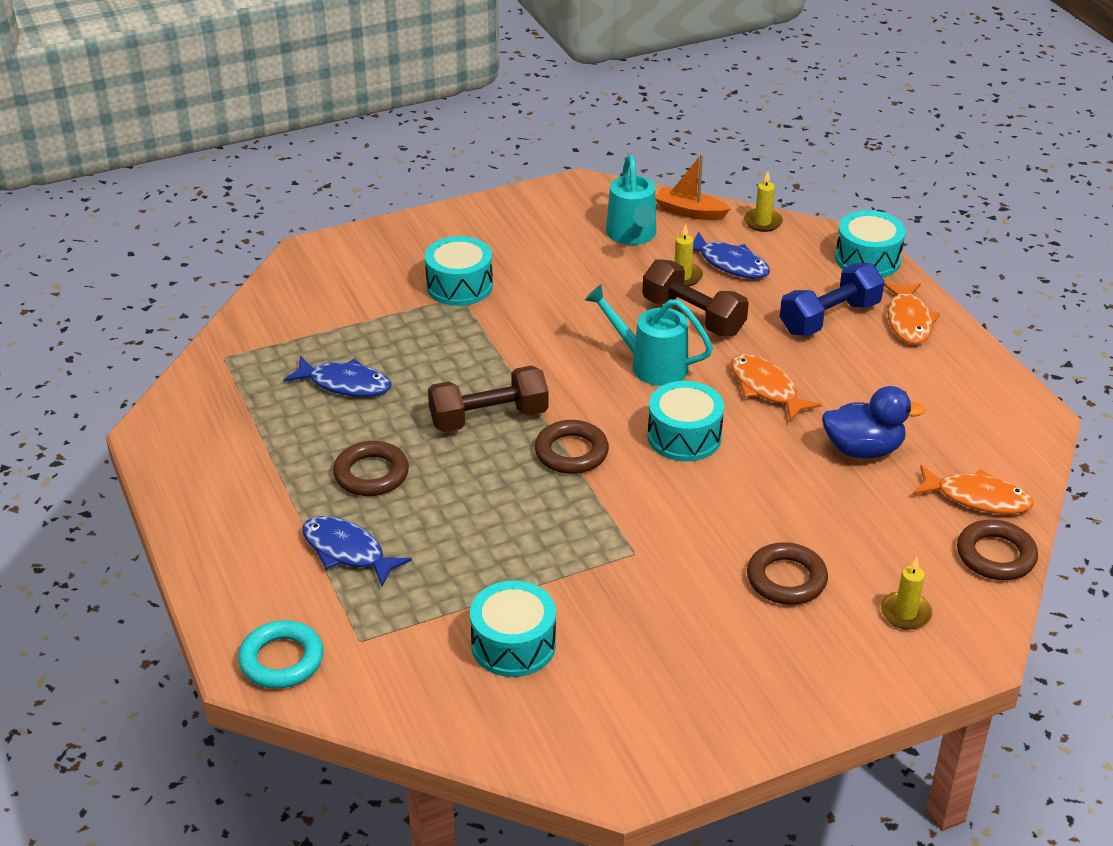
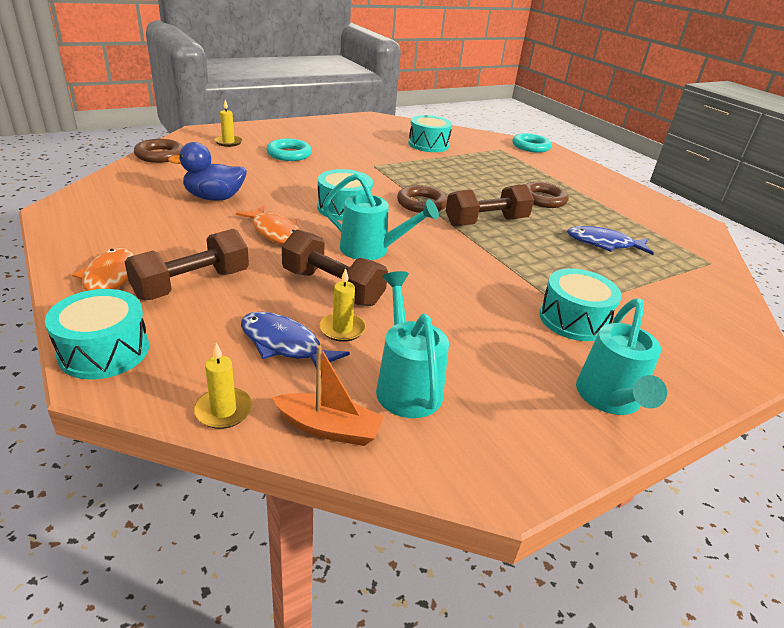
camera: 170 degrees right, 5 degrees down
(347, 551) = (530, 173): blue fish -> none
(475, 225) = (609, 399): none -> turquoise watering can
(786, 579) = (289, 154): brown ring -> turquoise ring
(829, 318) = (192, 284): blue dumbbell -> brown dumbbell
(977, 498) = (150, 175): orange fish -> none

